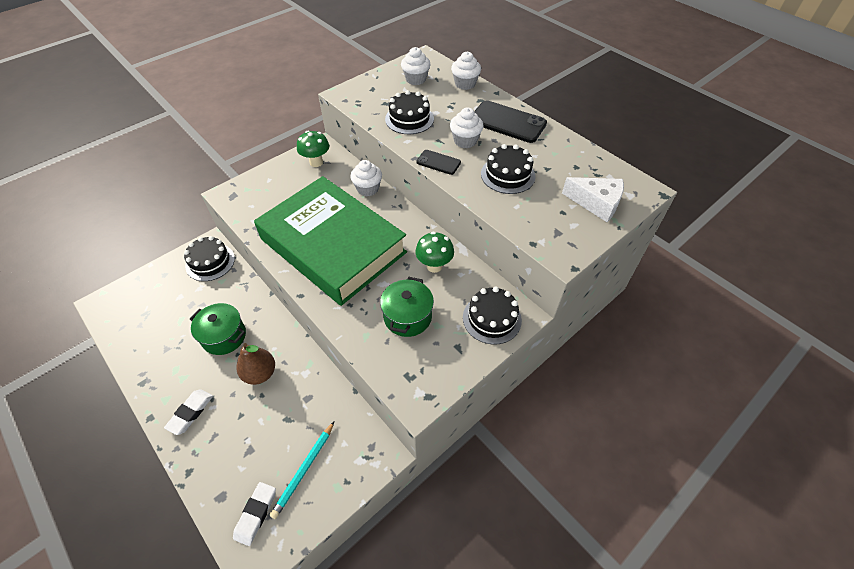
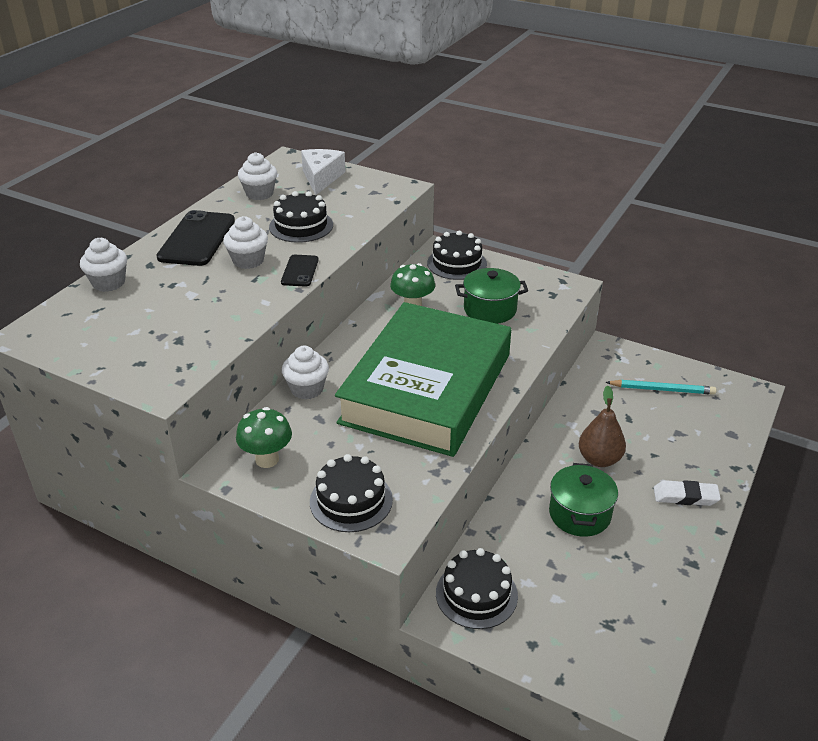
camera: 110 degrees left, 15 degrees down
(256, 514) = (722, 405): white eraser -> none
(409, 119) = (214, 310): black cake -> black cake (351, 500)
(415, 79) = (103, 327): white cupcake -> white cupcake (259, 193)

